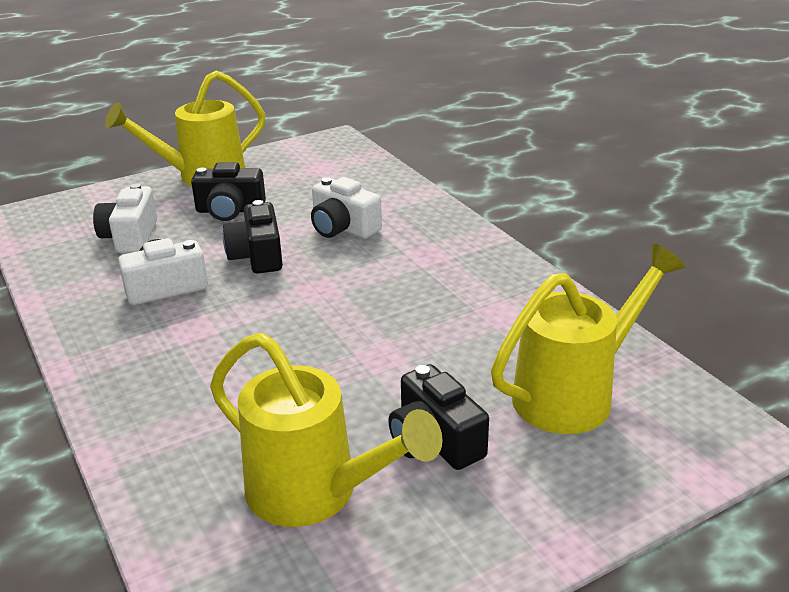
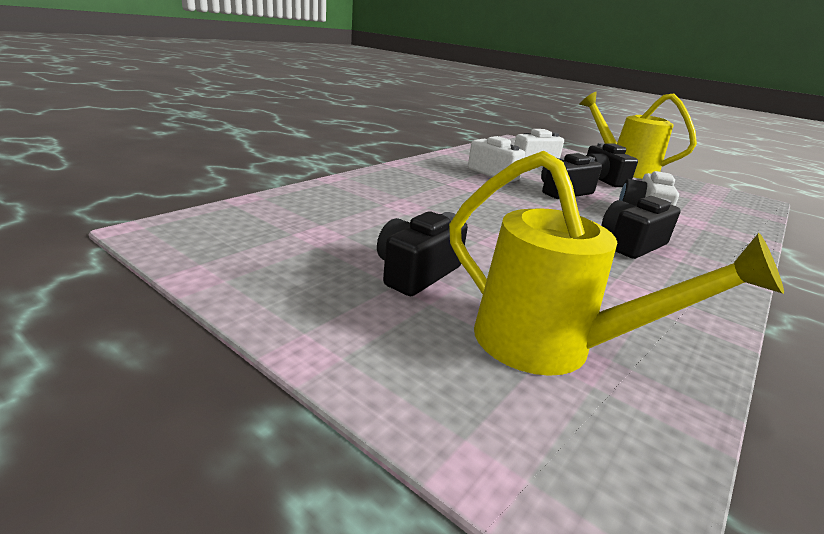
camera: 65 degrees right, 5 degrees down
(314, 493) = (331, 234): yellow watering can -> none
(412, 270) = (631, 244): none -> black camera

